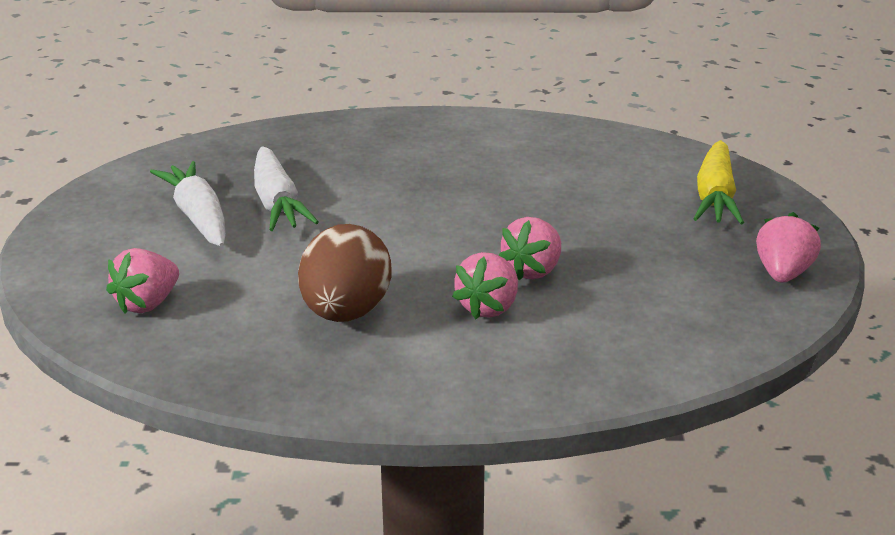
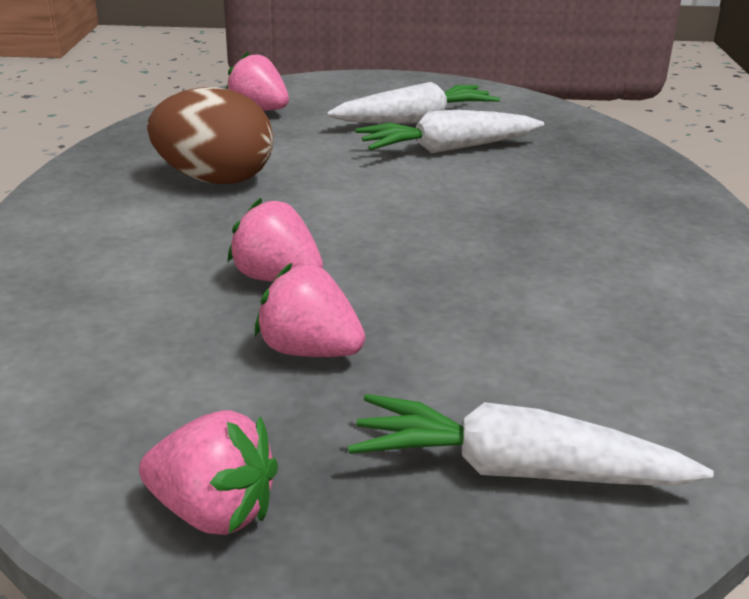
camera: 90 degrees right, 0 degrees up
(489, 308) = (198, 248): pink strawberry -> pink strawberry (309, 351)
(715, 197) = (515, 470): yellow carrot -> white carrot

